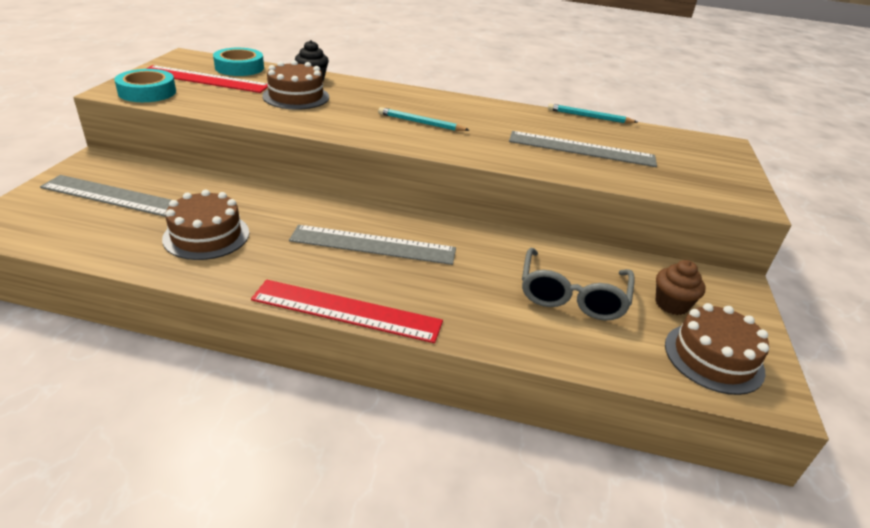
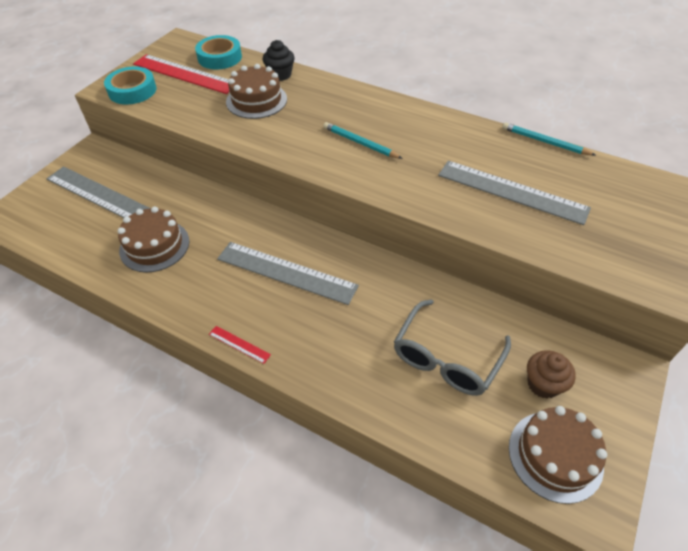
camera: 20 degrees right, 15 degrees up
(346, 311) = (239, 344): red ruler -> red ruler, size x0.42

